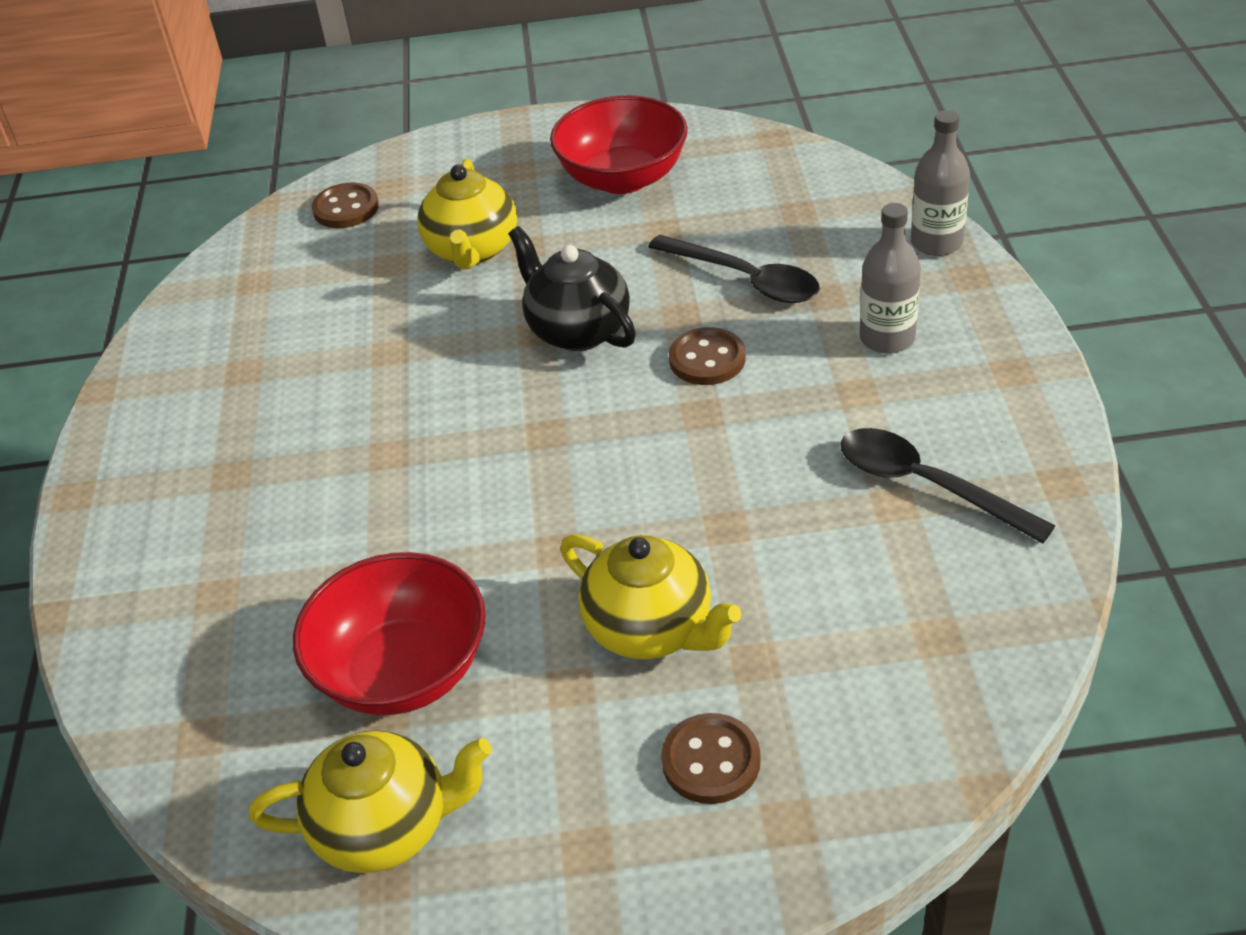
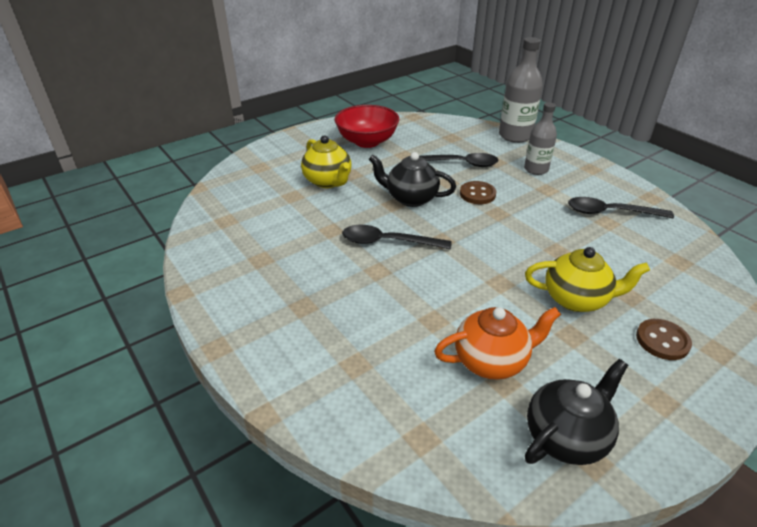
camera: 35 degrees left, 5 degrees down
(346, 208) = (245, 180): brown button -> none
(385, 828) = (566, 436): yellow teapot -> black teapot
(403, 671) = (491, 361): red bowl -> orange teapot
(455, 406) = (388, 242): none -> black spoon
(936, 242) = (515, 136): grey bottle -> grey bottle, size x1.51

